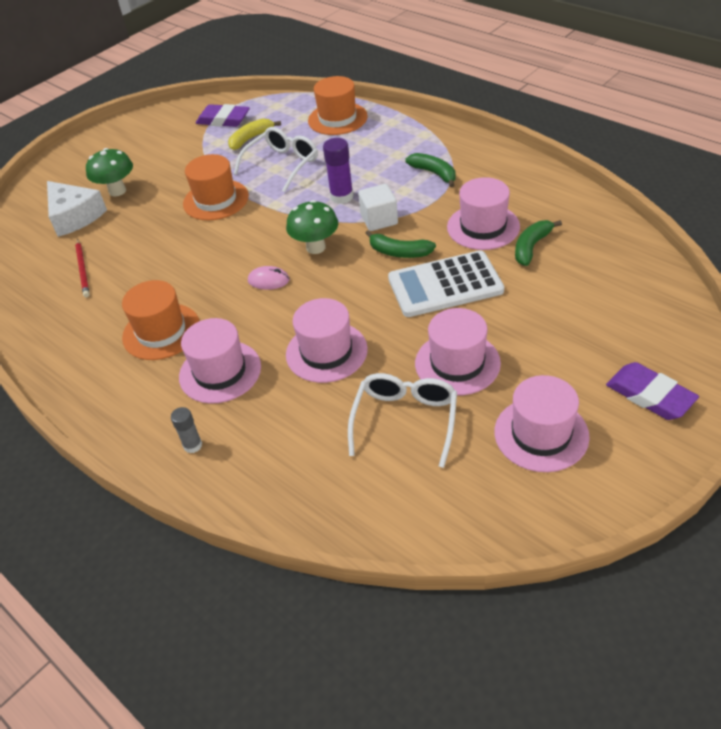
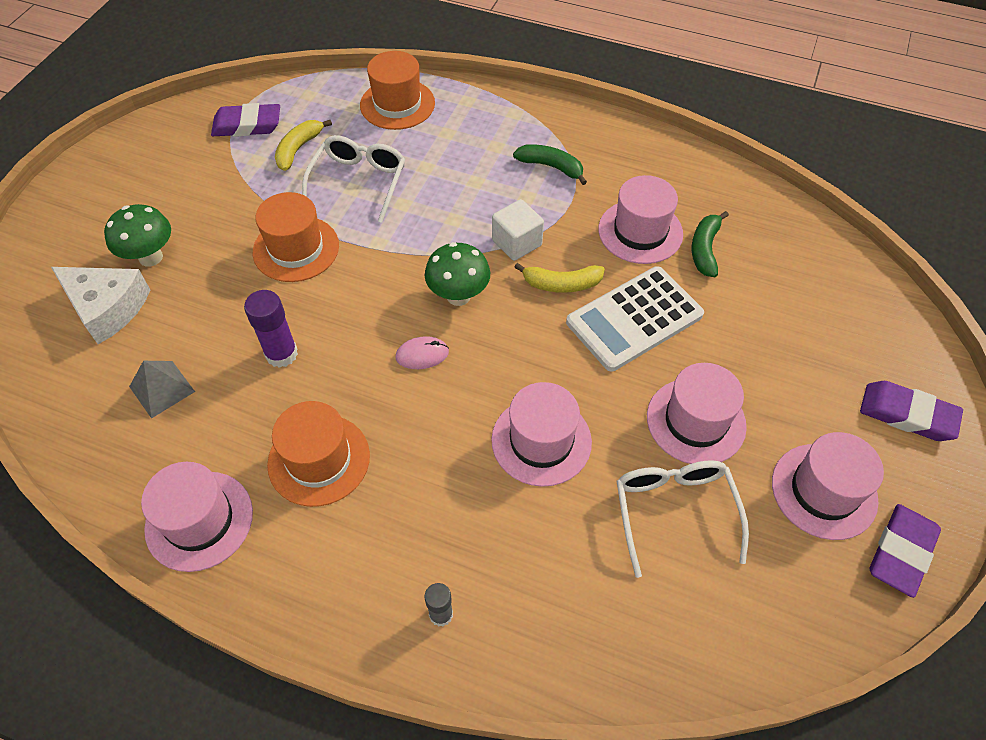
camera: 25 degrees left, 10 degrees up
(83, 269) = (162, 389): red pencil -> grey pyramid
(220, 372) = (424, 500): pink hat -> pink hat (199, 520)
(342, 197) = (456, 217): purple glue stick -> purple glue stick (281, 354)
(399, 252) = (561, 284): green banana -> yellow banana
(587, 493) = (901, 552): none -> purple eraser

